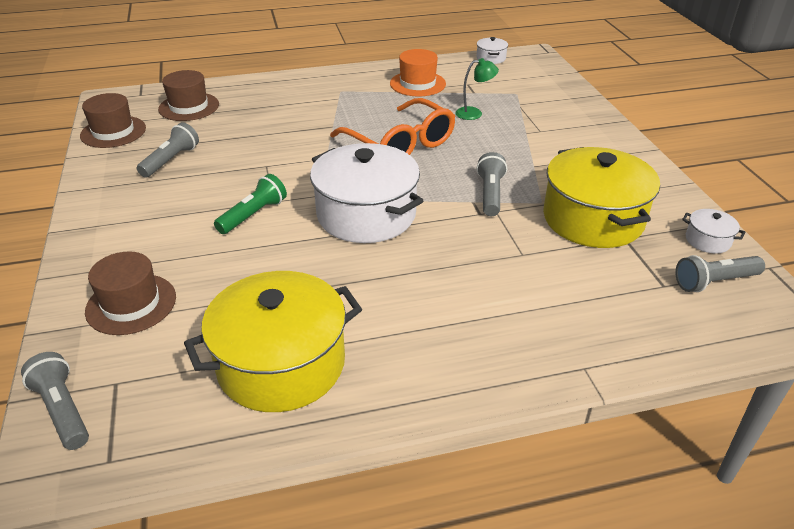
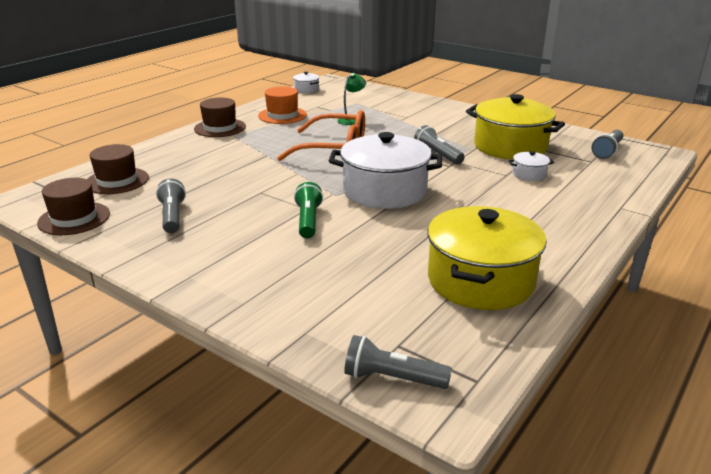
camera: 40 degrees left, 10 degrees down
(131, 304) = (319, 303): brown hat -> brown hat (220, 128)
(707, 240) = (575, 136): white pot -> white pot (529, 174)

